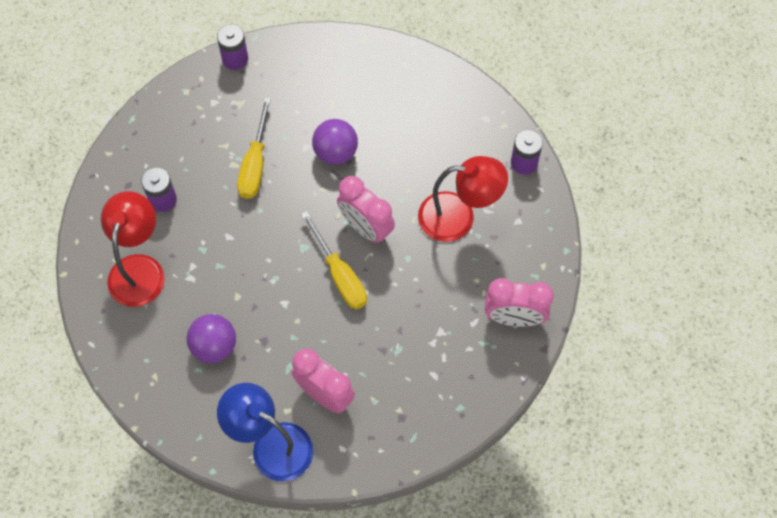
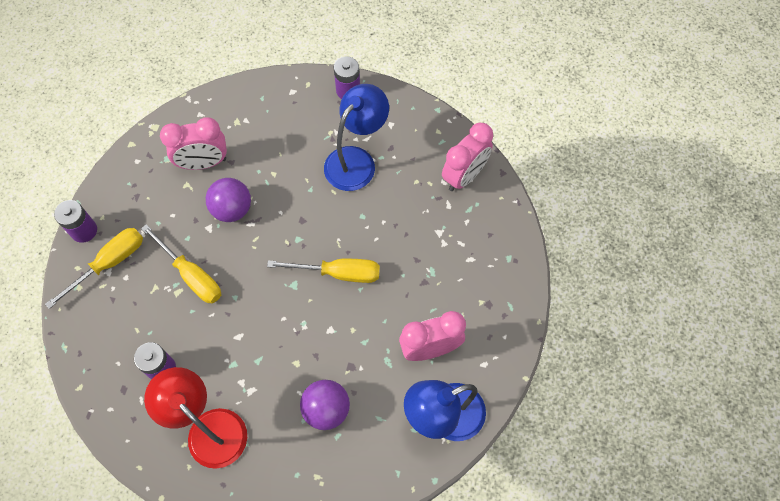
camera: 55 degrees left, 0 degrees up
(221, 98) = (109, 263): none -> yellow screwdriver
(366, 228) = (314, 229): pink clock -> pink clock (203, 163)
(458, 217) = (356, 160): red lamp -> blue lamp

